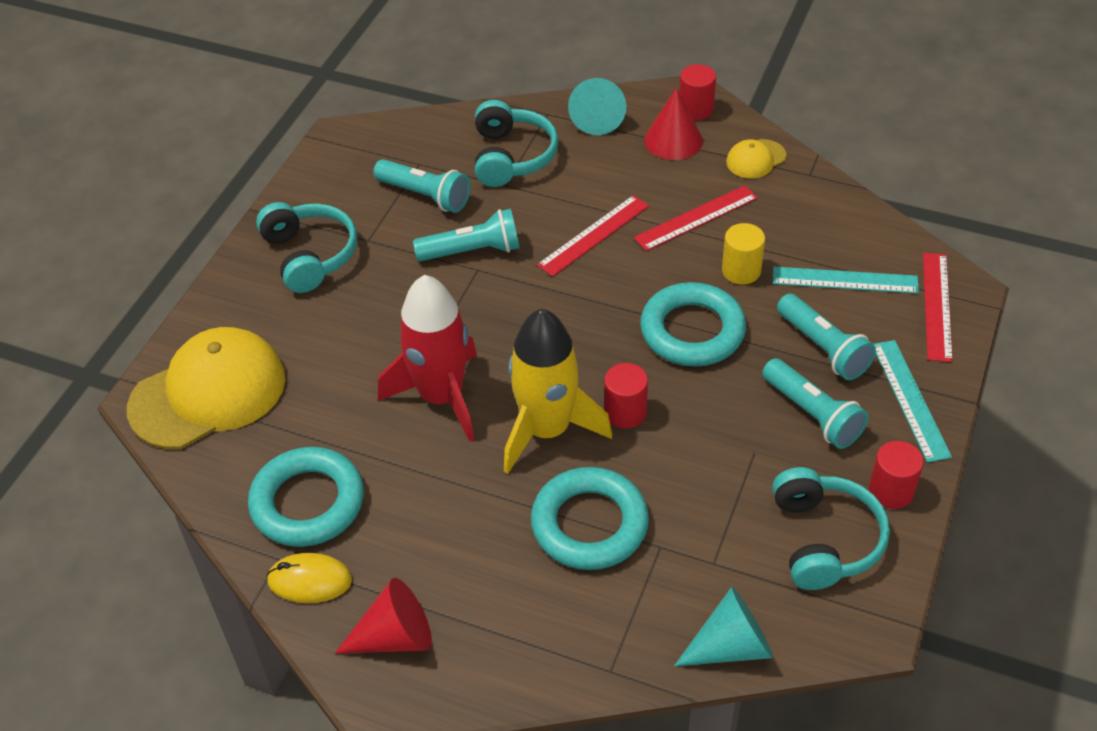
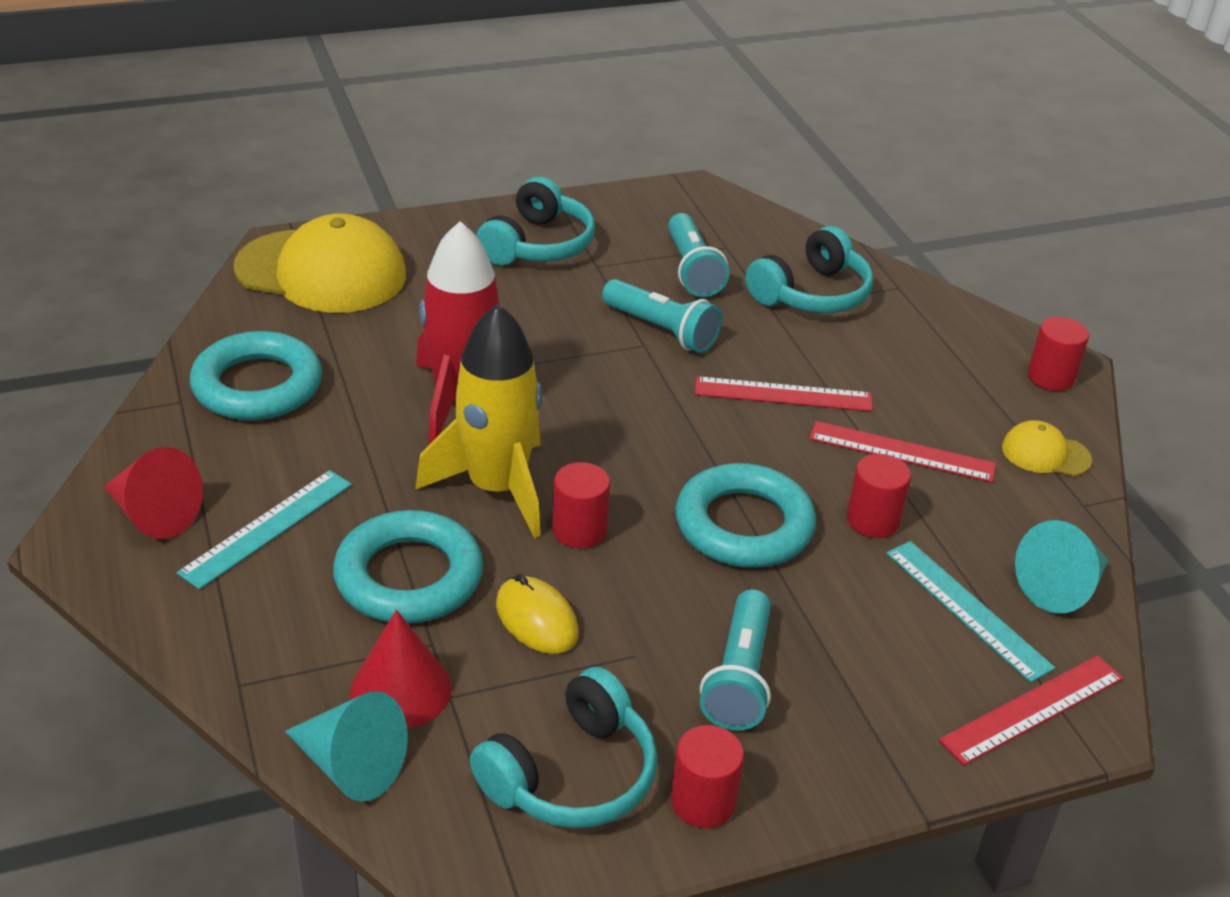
camera: 45 degrees right, 10 degrees down
(310, 580) = (171, 431): yellow mouse -> yellow mouse (536, 619)
(598, 118) = (940, 320): turquoise cone -> turquoise cone (1061, 587)
(673, 140) = (985, 383): red cone -> red cone (401, 689)
(741, 271) = (873, 520): yellow cylinder -> red cylinder
(823, 348) = (845, 639): turquoise flashlight -> none
(910, 399) = (859, 753): turquoise ruler -> turquoise ruler (267, 527)

